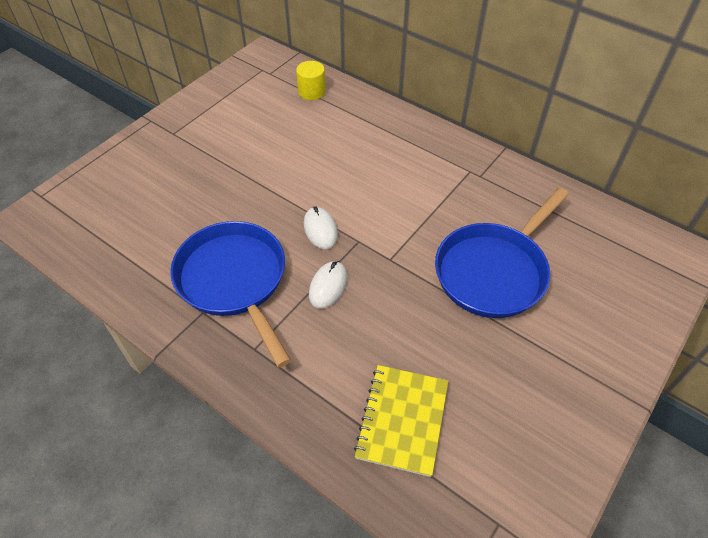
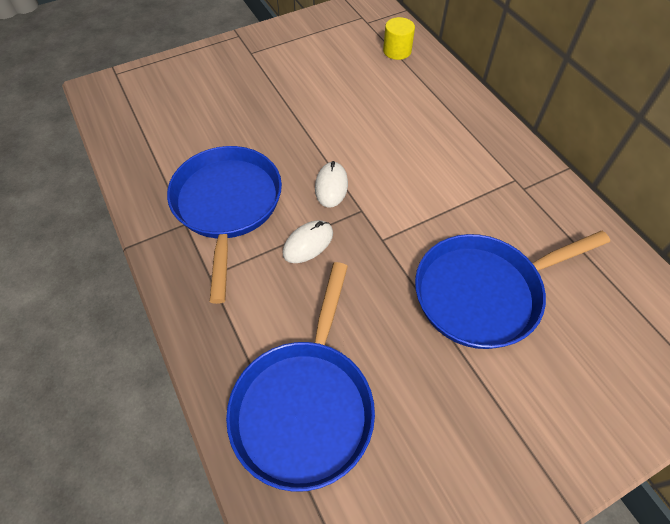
camera: 25 degrees right, 5 degrees up
(402, 420) = (305, 406): yellow notebook -> blue pan

